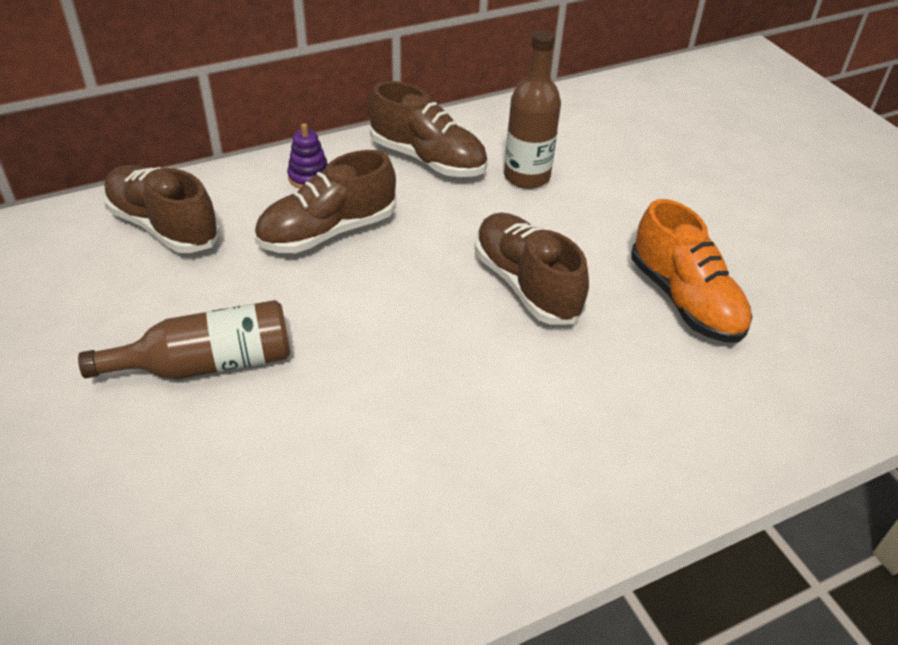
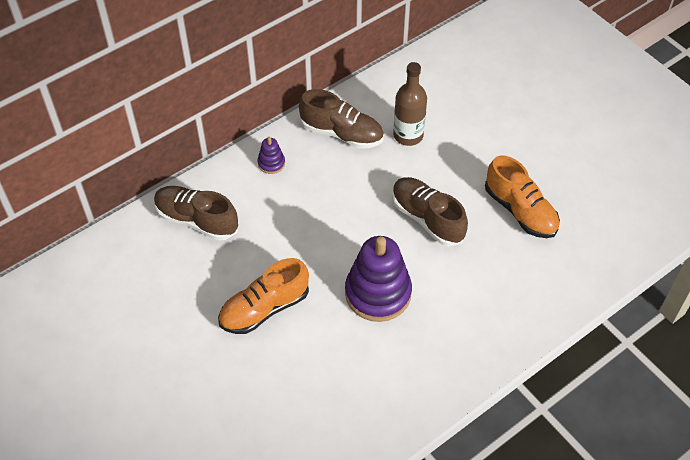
camera: 10 degrees left, 10 degrees up
(207, 364) = (264, 308): brown bottle -> orange shoe
(327, 232) = (298, 204): brown shoe -> none
(408, 376) = (378, 293): none -> purple stacking toy

